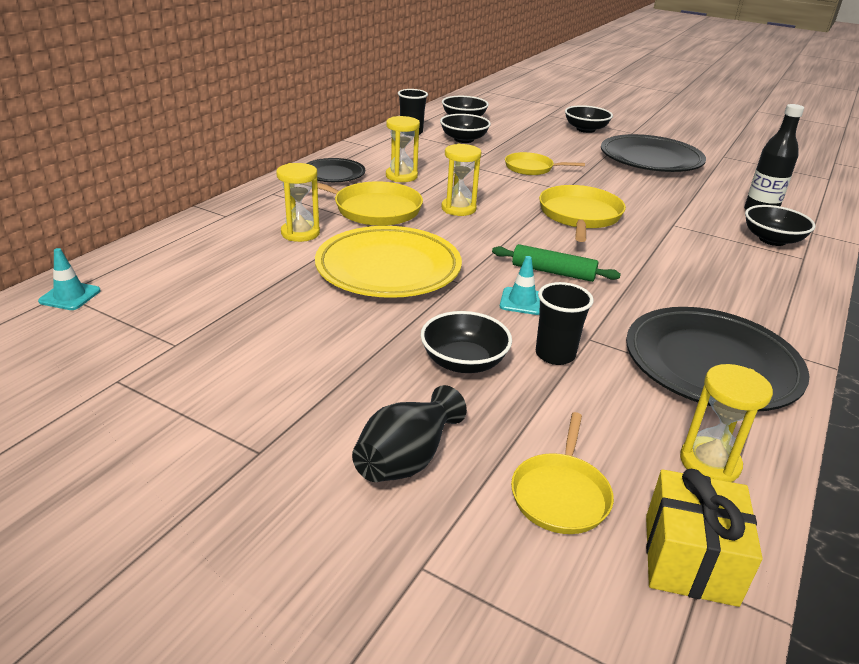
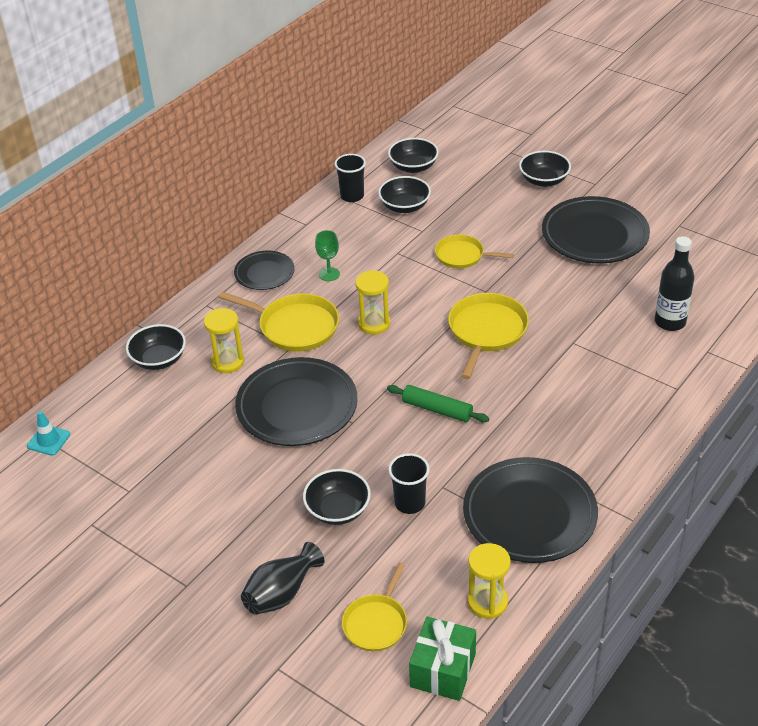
camera: 10 degrees right, 10 degrees up
(388, 268) = (297, 407): yellow plate -> black plate
(401, 176) = (329, 274): yellow hourglass -> green goblet
(522, 301) = (400, 445): turquoise traffic cone -> none
(690, 559) = (443, 670): yellow gift -> green gift
(772, 240) = (660, 363): black bowl -> black bowl (159, 359)

